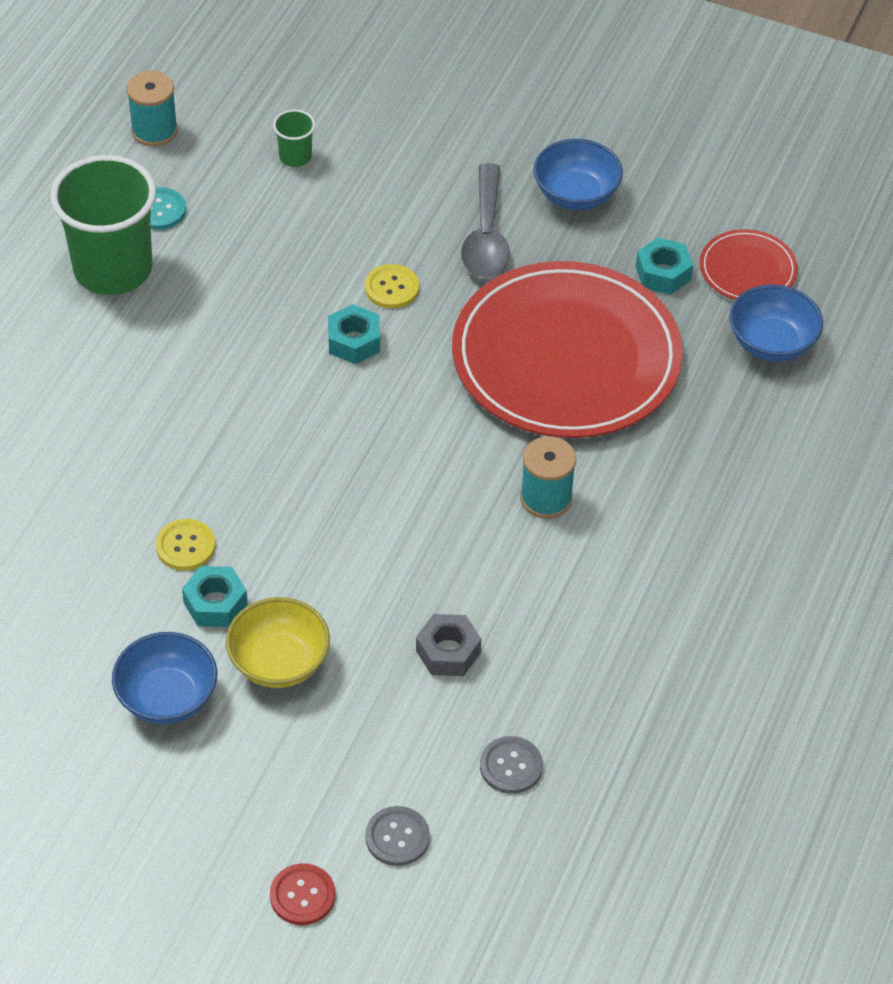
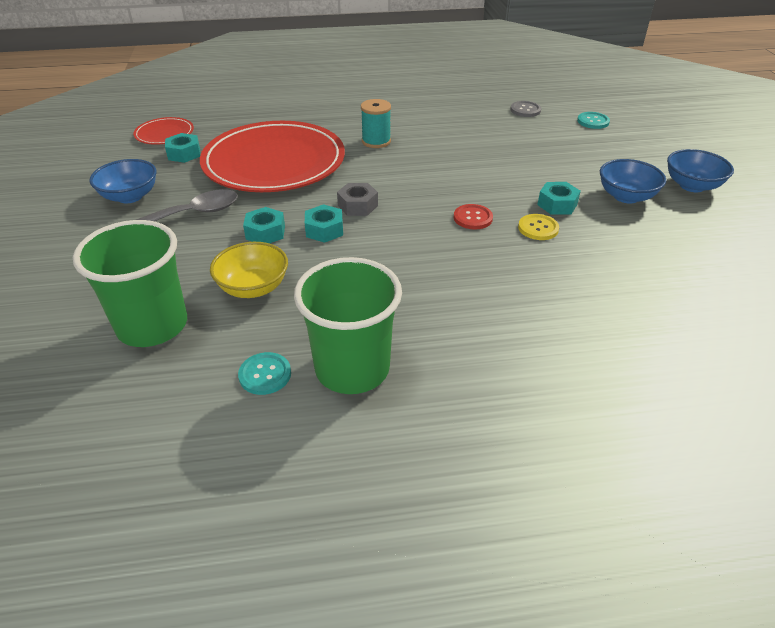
camera: 120 degrees left, 10 degrees down
(154, 130) = (159, 430): turquoise spool -> none
(279, 662) = (560, 175): yellow bowl -> yellow bowl (253, 287)
(295, 157) = (152, 326): green cup -> green cup, size x2.33
(302, 895) = (650, 131): red button -> red button (473, 218)
(392, 288) = (265, 232): yellow button -> turquoise nut
(397, 837) = (593, 121): grey button -> turquoise button
(448, 652) = (492, 138): grey nut -> grey nut (357, 205)
(771, 343) = (216, 117): blue bowl -> blue bowl (692, 186)

